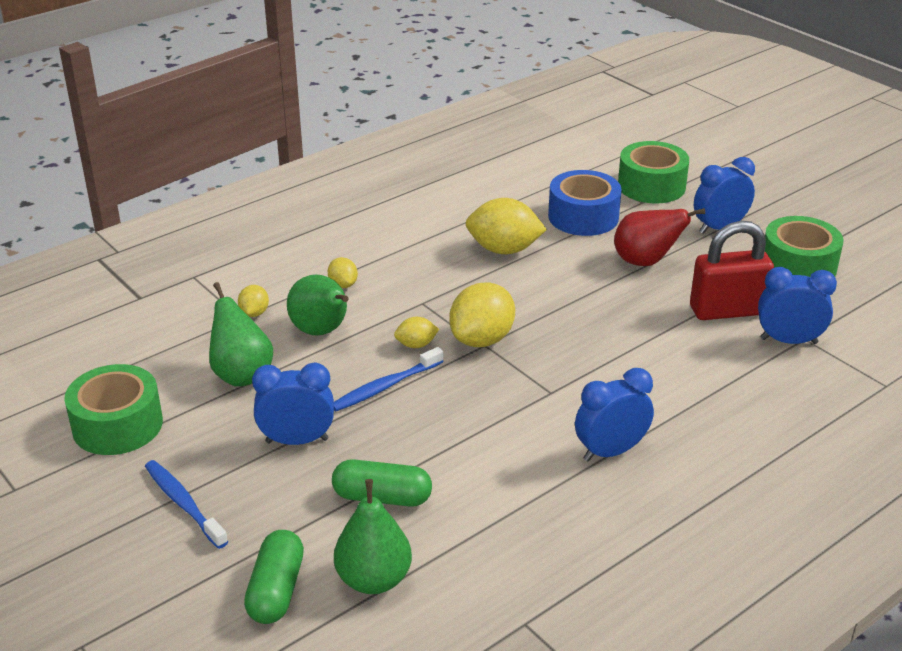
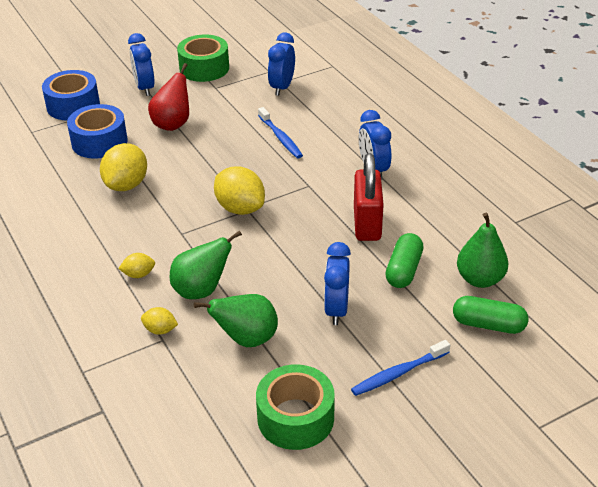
camera: 80 degrees left, 5 degrees up
(385, 386) = (283, 260): blue toothbrush -> blue toothbrush (280, 138)
(416, 345) = (236, 241): yellow lemon -> none
(651, 186) = (73, 105): green tape -> blue tape
(727, 311) = (243, 103): red padlock -> red padlock (367, 224)

